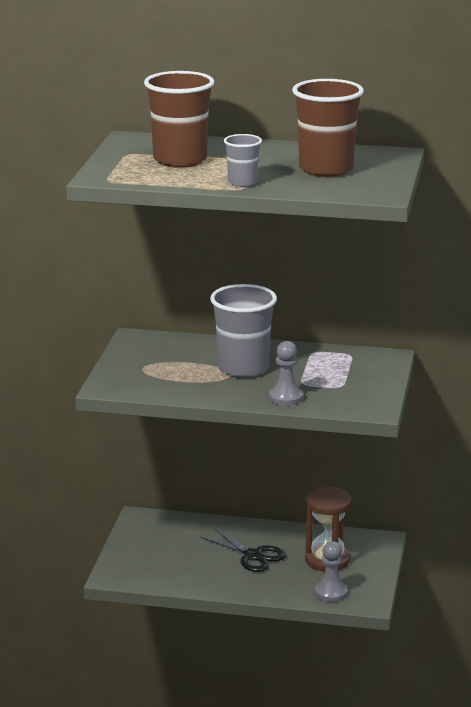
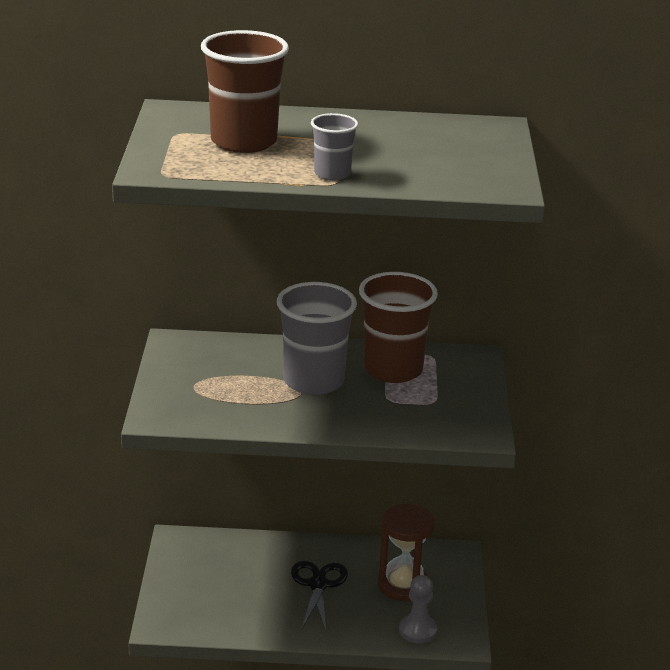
camera: 10 degrees left, 5 degrees up
(253, 555) = (318, 585): black scissors -> black scissors turned 120 degrees counterclockwise
(286, 397) = (375, 421): grey pawn -> none
(326, 169) = (425, 151): brown cup -> brown cup (393, 370)

